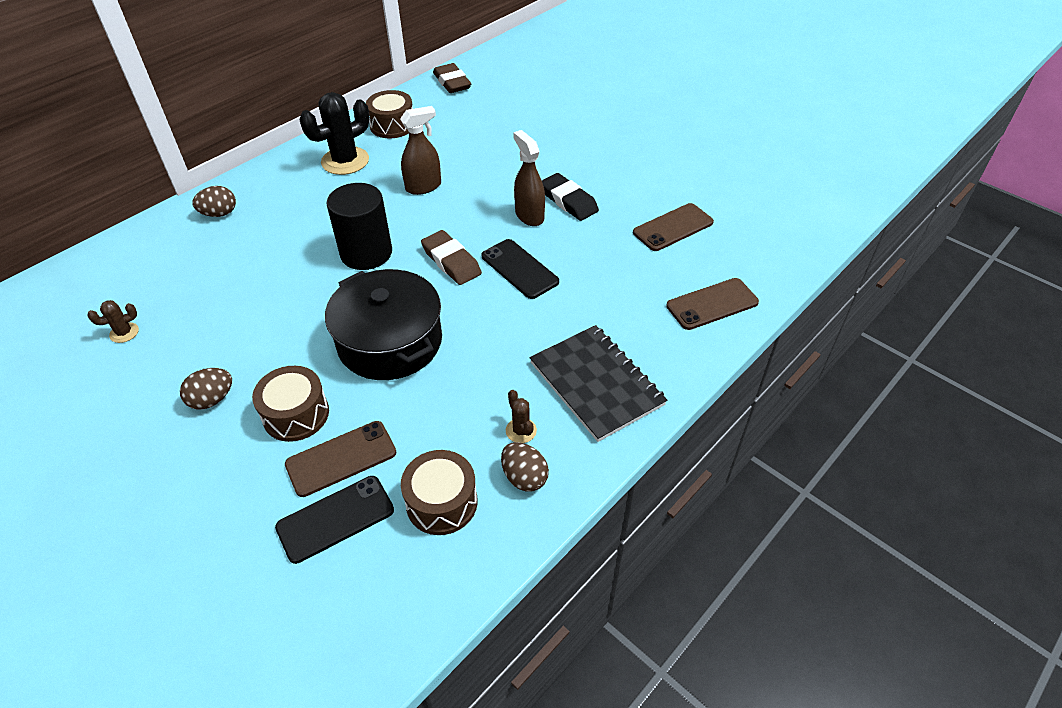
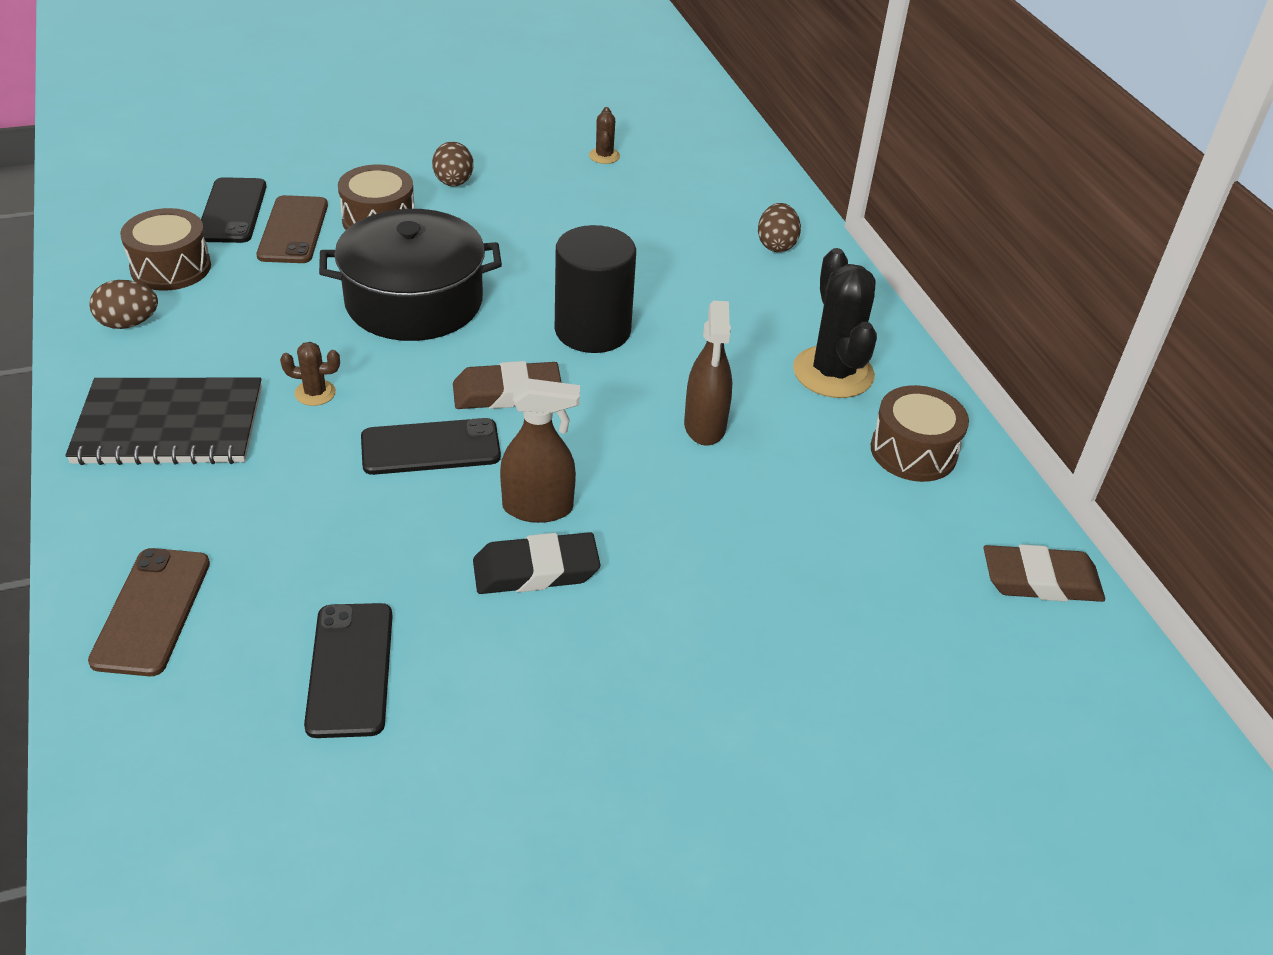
camera: 115 degrees right, 5 degrees down
(521, 430) = (183, 343): brown cactus -> brown cactus (315, 393)
(673, 227) = (350, 669): brown phone -> black phone

